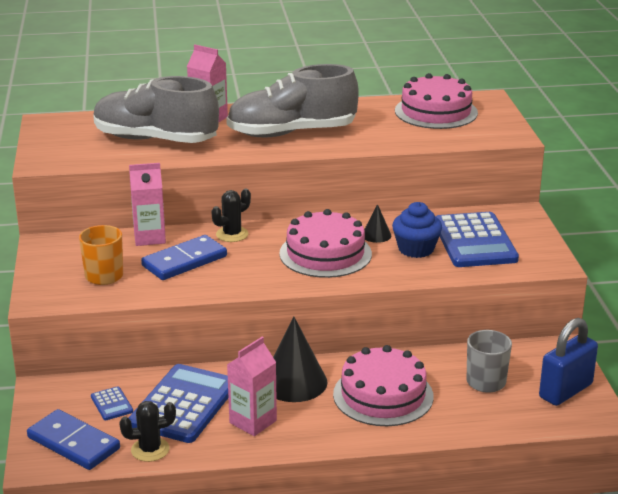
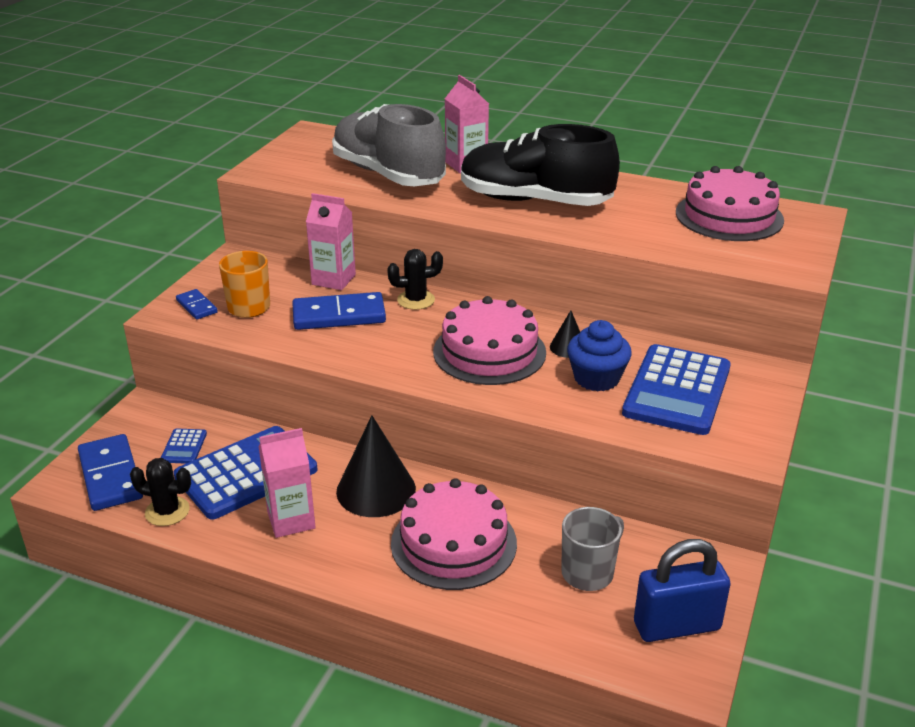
camera: 30 degrees right, 5 degrees up
(58, 287) = (196, 306): none -> blue domino
(292, 133) = (534, 201): grey shoe -> black shoe

